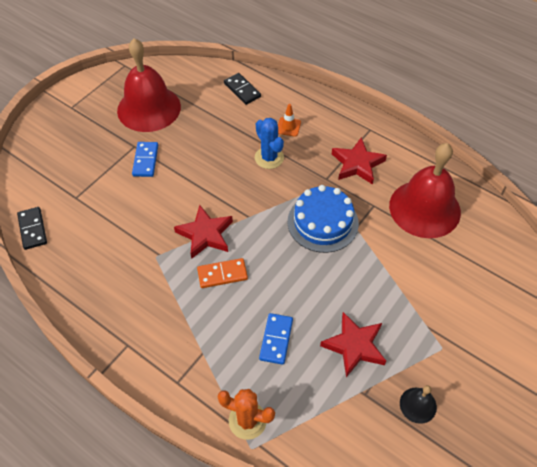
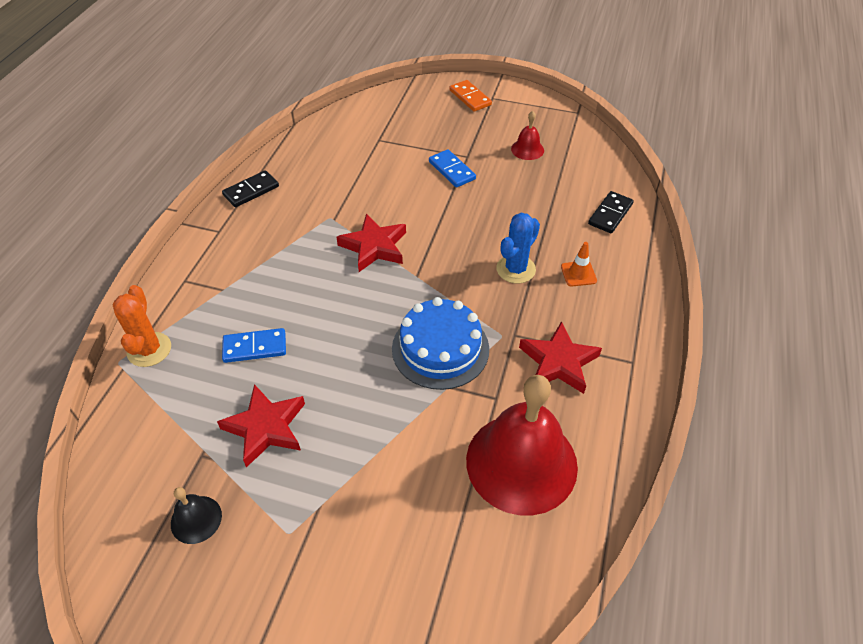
camera: 70 degrees right, 5 degrees down
(33, 229) = (328, 126): black domino -> black domino (251, 191)
(145, 160) = (452, 170): blue domino -> blue domino turned 75 degrees clockwise
(149, 108) = (527, 149): red bell -> red bell, size x0.43
(222, 274) = (326, 276): orange domino -> orange domino (470, 98)

